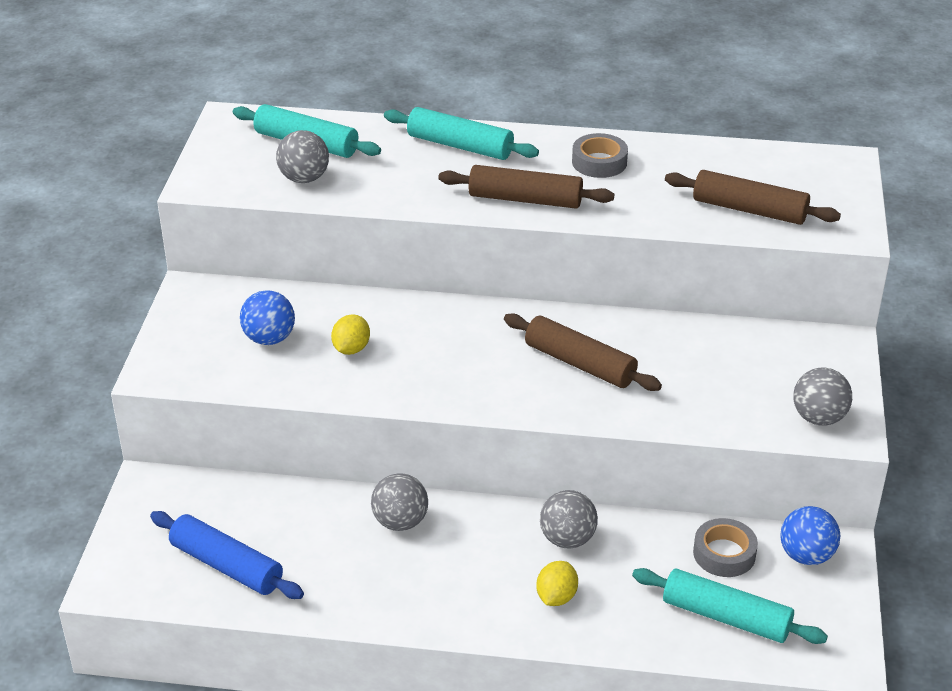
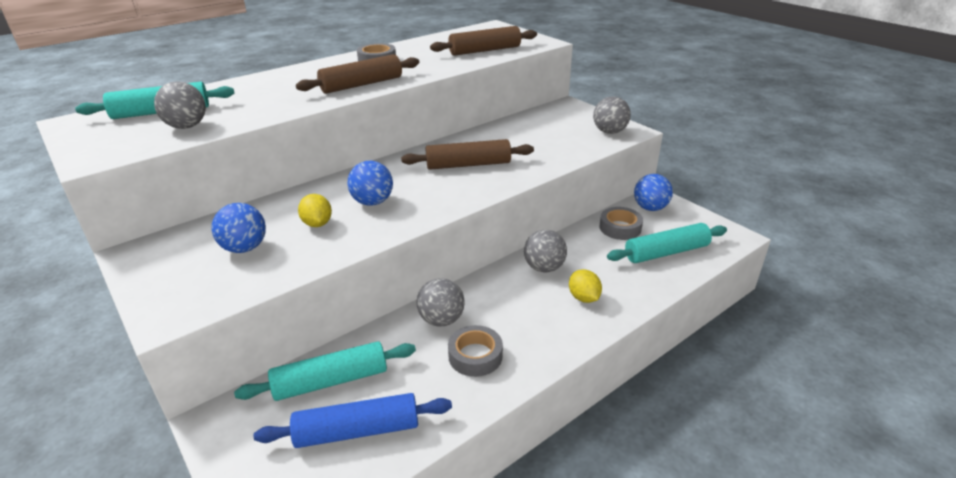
camera: 45 degrees left, 5 degrees down
(383, 575) = (475, 356): none -> grey tape
(426, 353) = (372, 202): none -> blue ball
(460, 146) = (280, 80): turquoise rolling pin -> turquoise rolling pin (331, 381)

